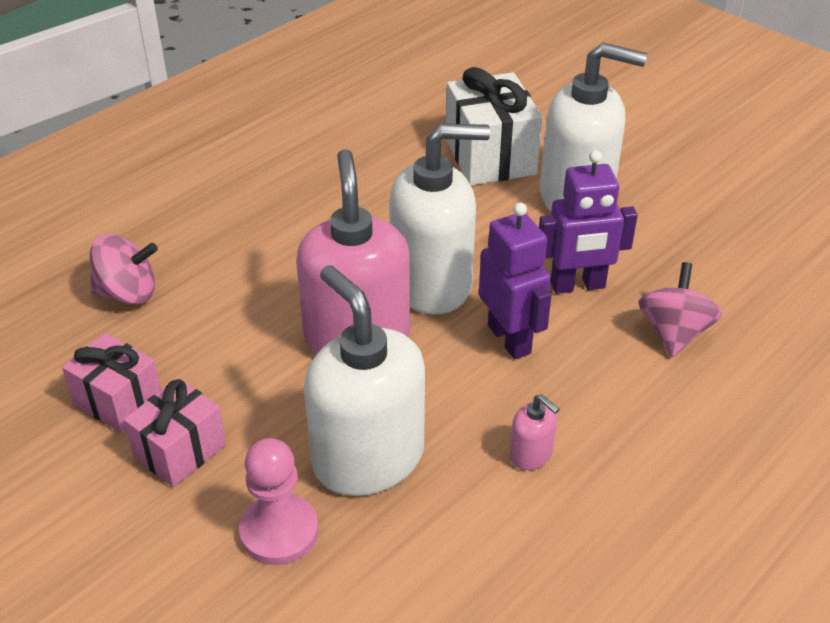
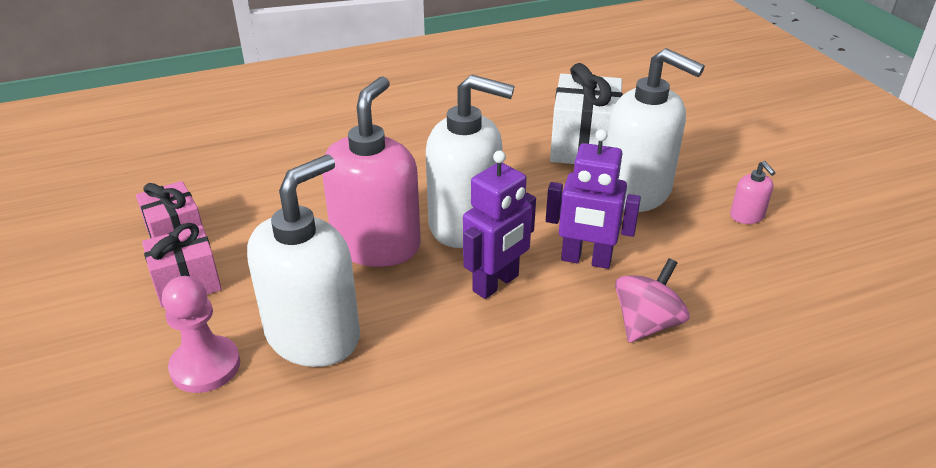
camera: 25 degrees right, 5 degrees down
(128, 293) = (243, 168): pink spinning top -> none
(368, 458) = (313, 335): white soap dispenser -> white soap dispenser turned 45 degrees clockwise
(509, 339) = (496, 283): purple robot -> purple robot turned 45 degrees clockwise
(531, 454) = (444, 380): pink soap dispenser -> pink soap dispenser (747, 216)

